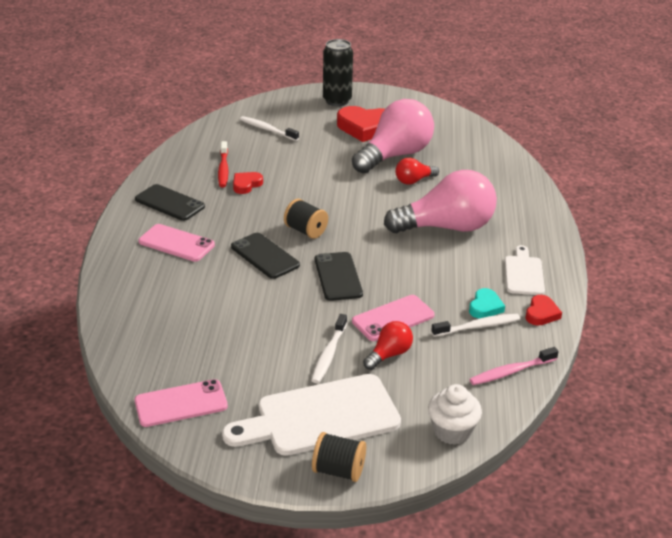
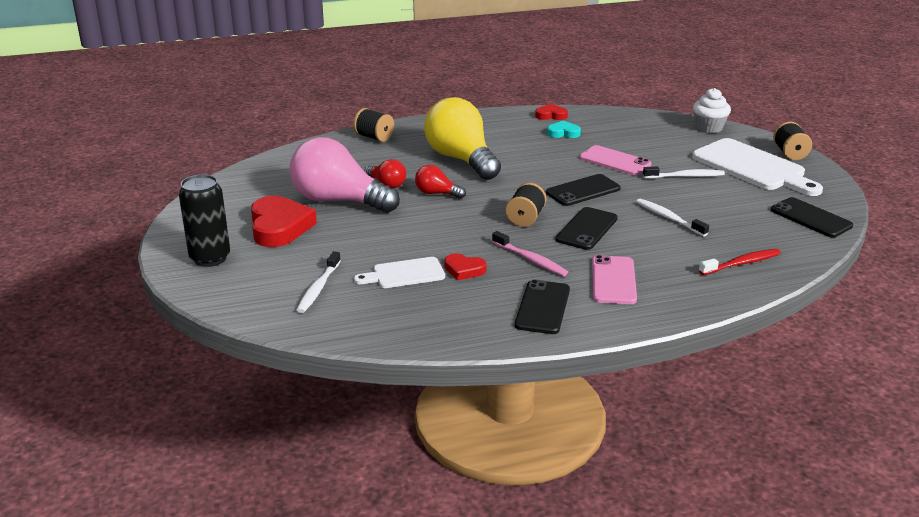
camera: 110 degrees left, 5 degrees down
(181, 403) = (811, 218): pink phone -> black phone
(223, 169) = (439, 293): red toothbrush -> red toothbrush (741, 263)
(389, 355) = (659, 156): red light bulb -> red light bulb (437, 193)
(446, 227) = (461, 159): pink light bulb -> yellow light bulb
(477, 327) = (590, 133): white toothbrush -> white toothbrush (669, 218)
(511, 371) = (628, 118): pink toothbrush -> pink toothbrush (530, 259)
(522, 192) = (374, 137): none -> black spool
(523, 273) = (504, 125): white cutting board -> white cutting board (404, 274)

